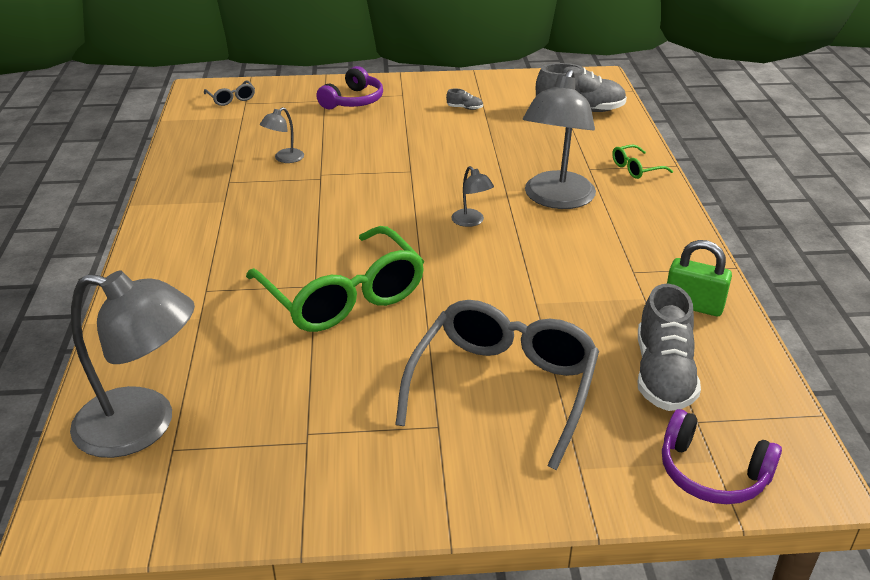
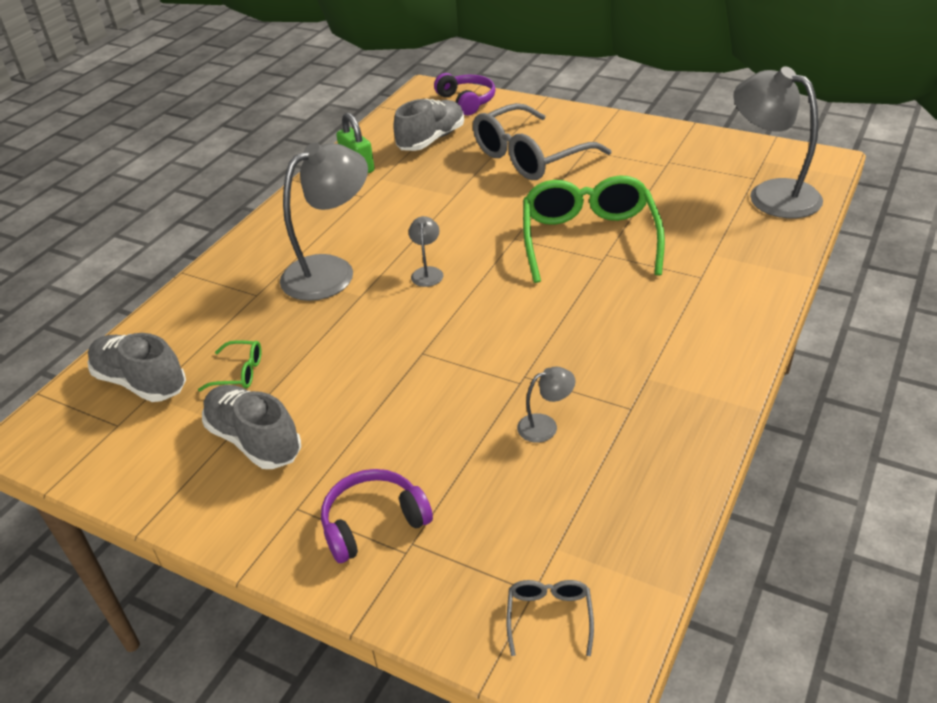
camera: 145 degrees left, 5 degrees up
(464, 108) = (254, 440): grey shoe -> grey shoe, size x2.42
(636, 168) = (218, 280): green glasses -> green glasses (239, 372)

